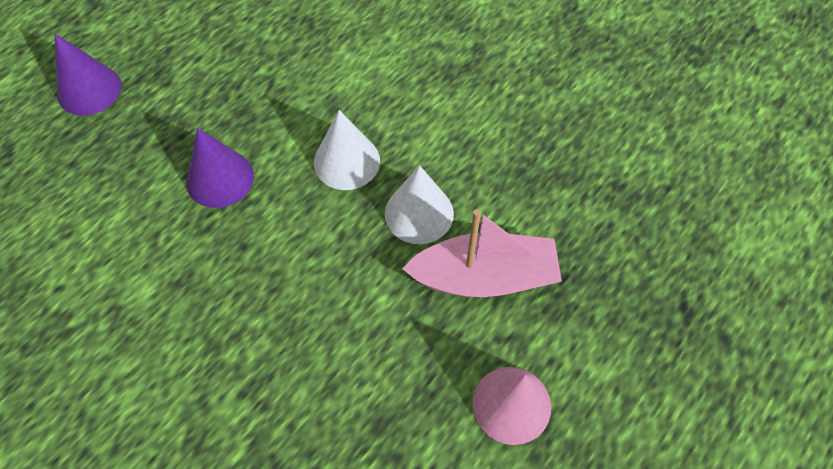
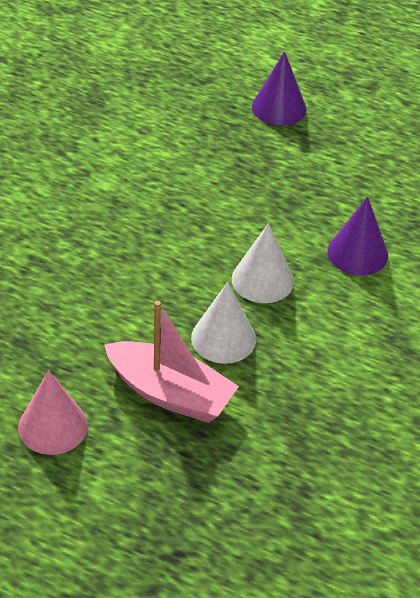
camera: 75 degrees right, 15 degrees down
(220, 178) = (218, 203): purple cone -> purple cone (357, 253)
(484, 277) = (170, 393): pink boat -> pink boat turned 45 degrees counterclockwise

